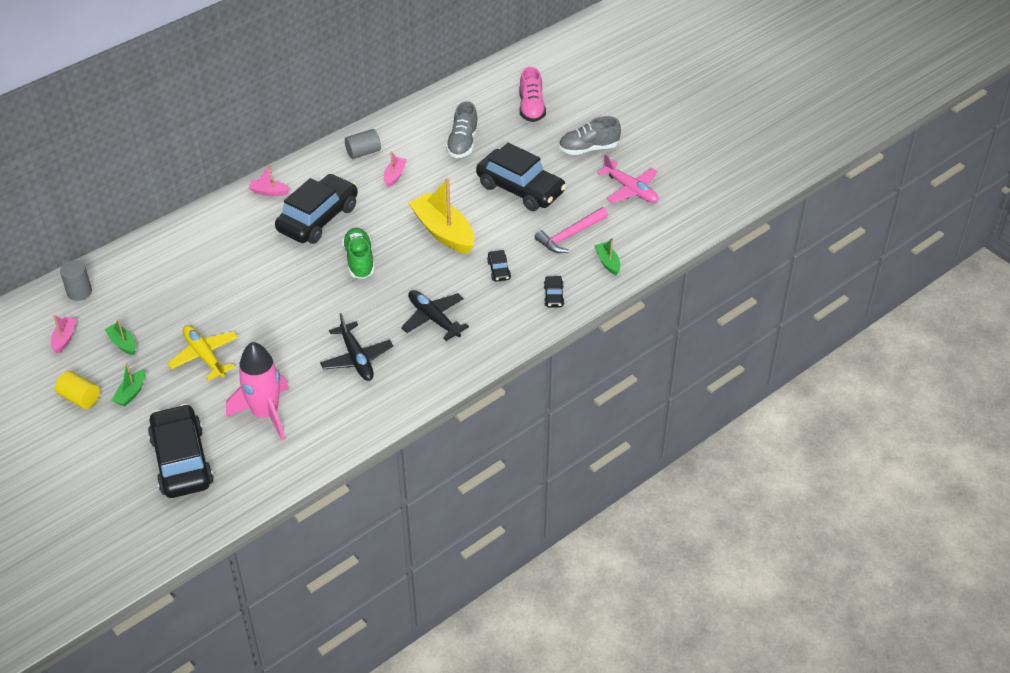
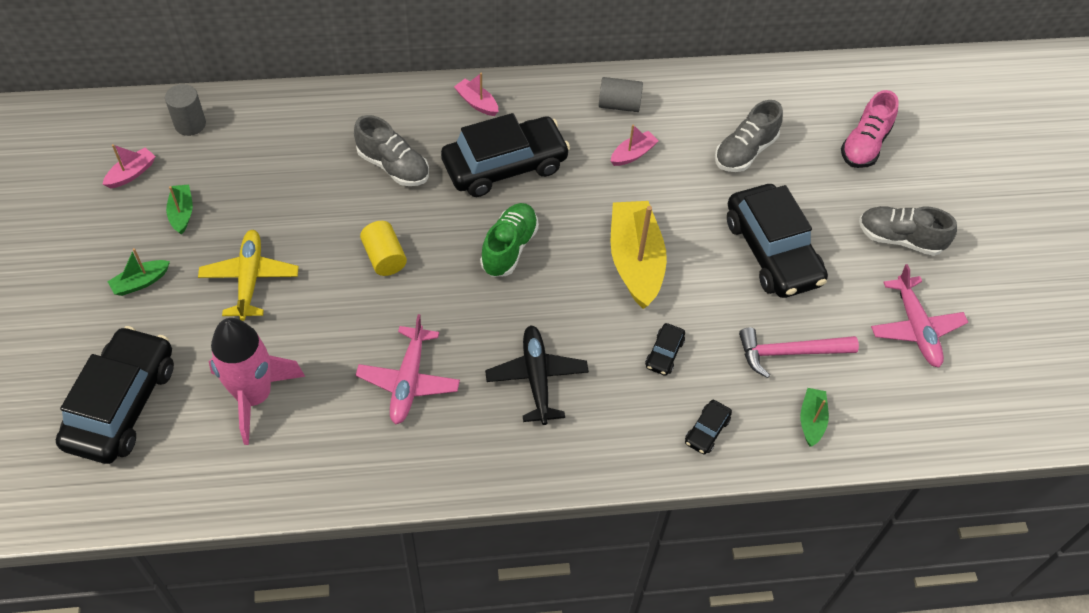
camera: 30 degrees right, 10 degrees up
(80, 398) = (88, 258): yellow cylinder -> yellow cylinder (384, 257)
(244, 252) = (393, 166): none -> grey shoe
(356, 358) = (408, 381): black plane -> pink plane

